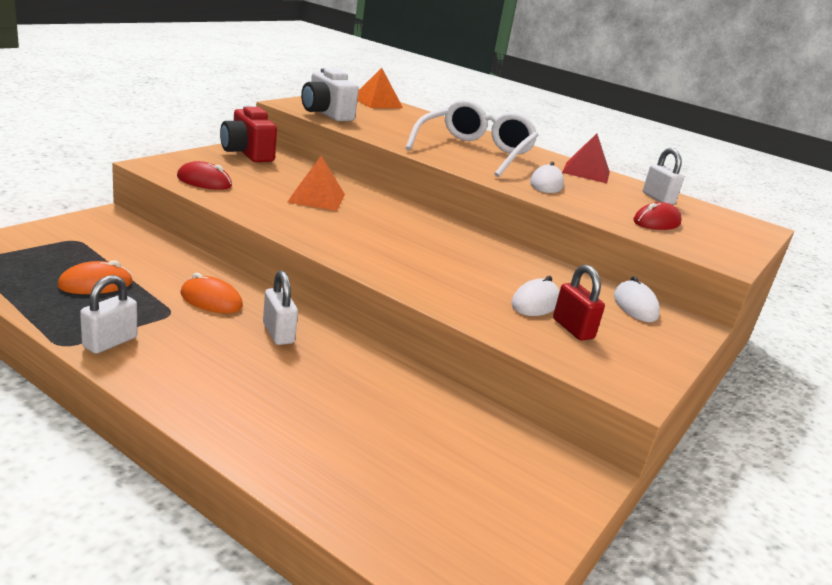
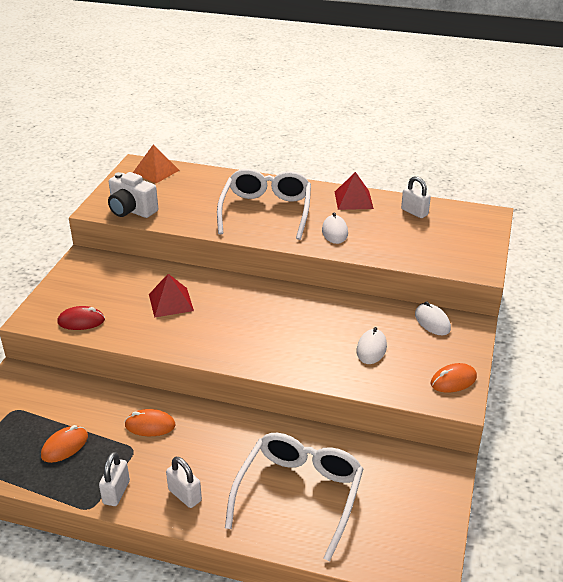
camera: 15 degrees left, 10 degrees up
(247, 153) = (85, 270): red camera -> none
(278, 333) = (213, 435): white padlock -> white padlock (185, 495)
(316, 198) = (170, 302): orange pyramid -> red pyramid
(344, 428) = (299, 493): none -> white glasses
(573, 329) = (404, 363): red padlock -> none
(636, 366) = (453, 381): none -> orange mouse
(656, 222) = (424, 245): red mouse -> none

